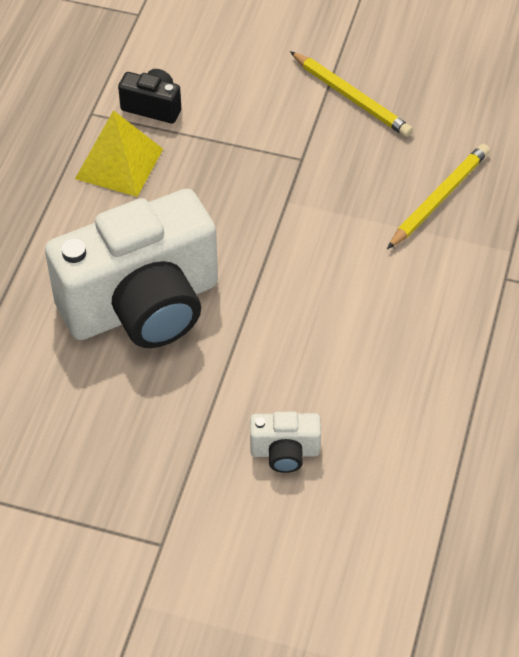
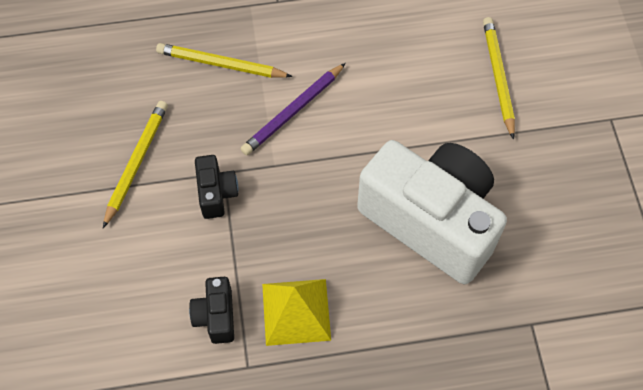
camera: 115 degrees left, 10 degrees up
(281, 146) = (216, 193): none -> black camera
(285, 452) = (498, 77): white camera -> yellow pencil
(343, 239) = (293, 112): none -> purple pencil

